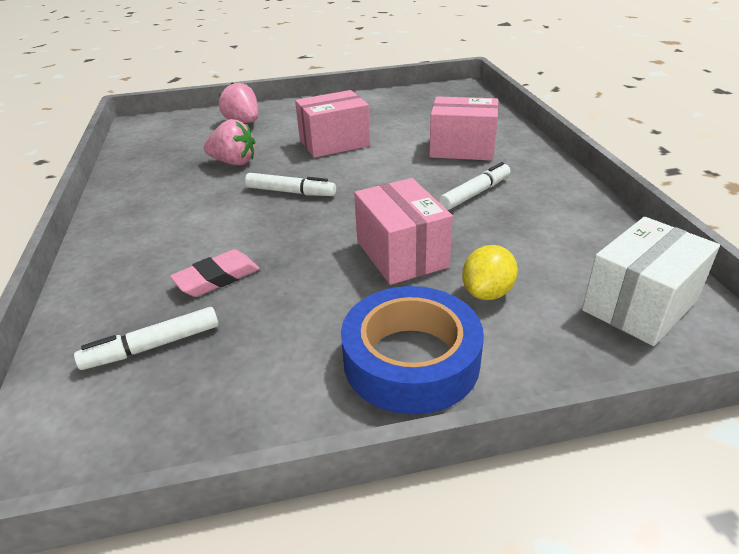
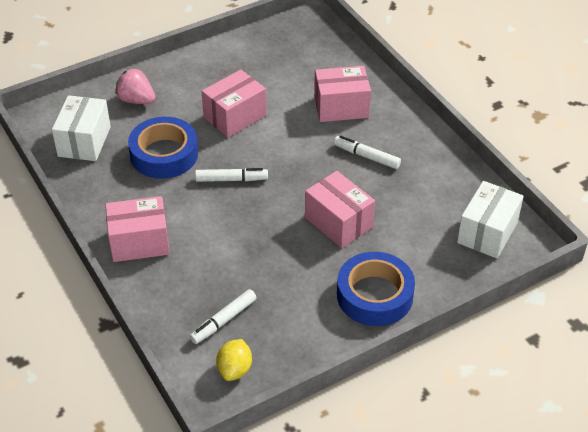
camera: 20 degrees left, 10 degrees up
(132, 234) = (139, 242): none -> pink box
(164, 144) = (84, 141): none -> white box
(217, 278) = (229, 266): pink eraser -> none
(234, 162) = (164, 154): pink strawberry -> blue tape
(475, 193) = (367, 157): white marker -> white marker turned 90 degrees counterclockwise
(487, 292) = (401, 241): yellow lemon -> yellow lemon (234, 370)

